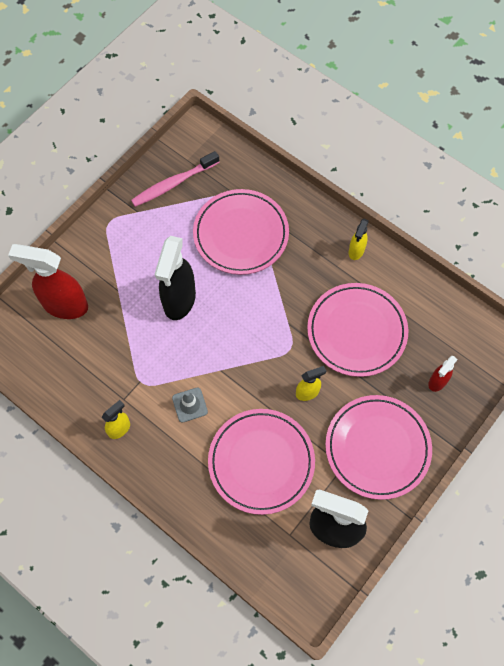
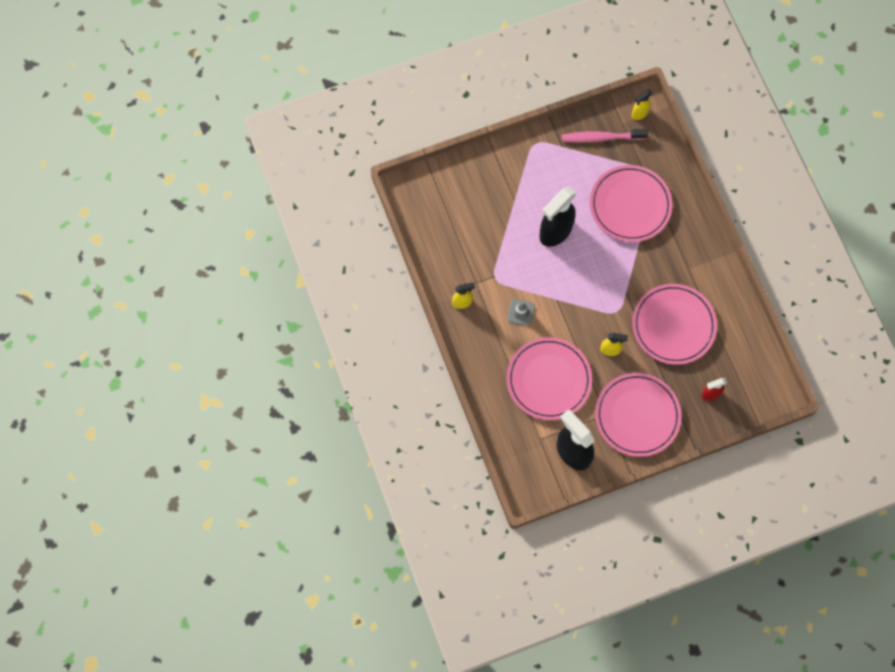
camera: 30 degrees right, 5 degrees up
(64, 305) = (470, 191): red spray bottle -> none
(356, 251) = (710, 265): yellow spray bottle -> yellow spray bottle (639, 113)

